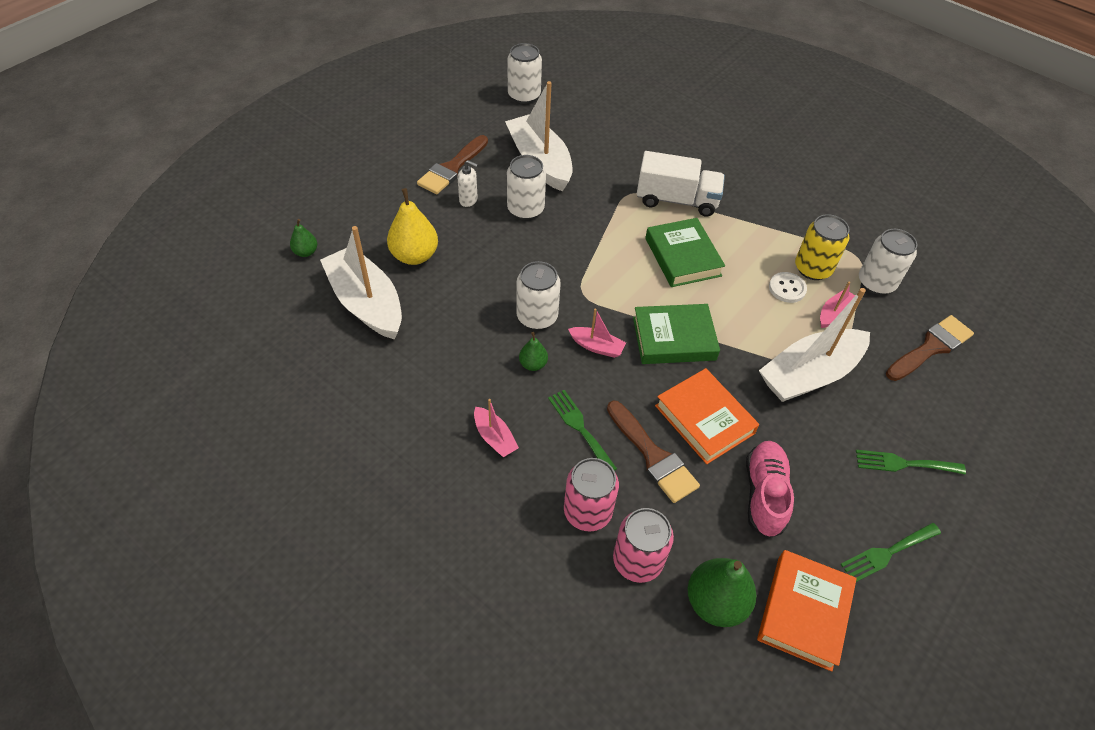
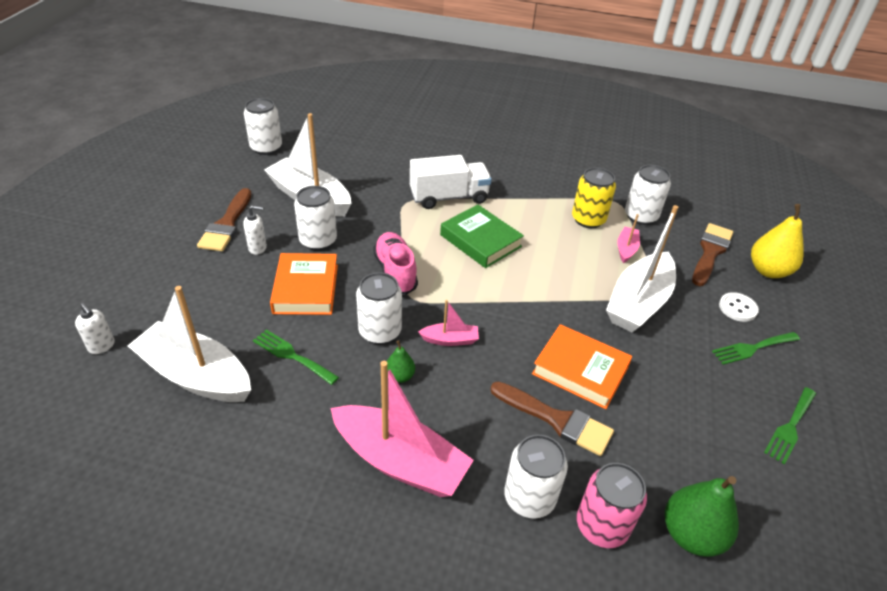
camera: 25 degrees left, 10 degrees down
(306, 252) = (102, 346): green pear -> white soap dispenser
(414, 255) = (227, 313): yellow pear -> yellow pear (768, 271)
(494, 437) = (400, 461): pink boat -> pink boat, size x2.15
(580, 427) = (476, 419): green fork -> green fork (292, 356)
(587, 511) = (529, 498): pink can -> white can
(674, 338) = (513, 310): green book -> none
(764, 494) = (668, 416): pink shoe -> pink shoe (395, 272)
(787, 288) = (578, 240): white button -> white button (737, 308)
(804, 612) = (765, 508): orange book -> orange book (306, 289)

